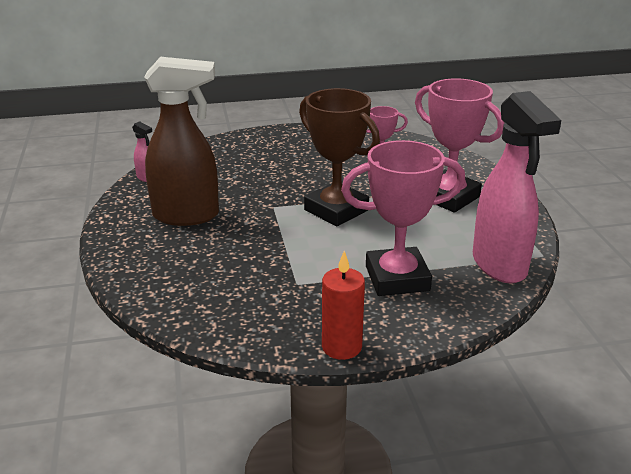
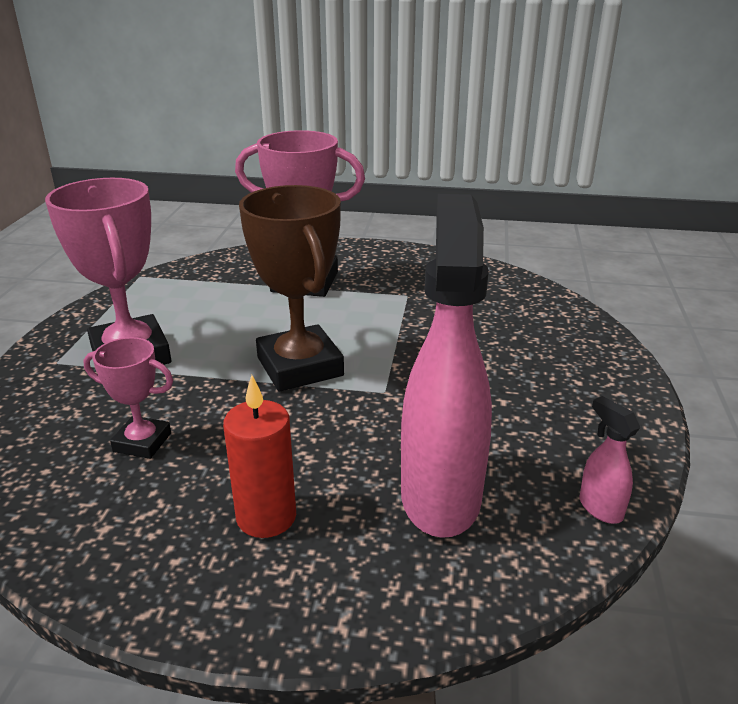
camera: 160 degrees left, 0 degrees up
(187, 216) = (520, 401): brown spray bottle -> none
(341, 347) = (397, 249): red candle -> red candle (266, 517)
(499, 266) = (195, 275): pink spray bottle -> pink spray bottle (440, 495)

